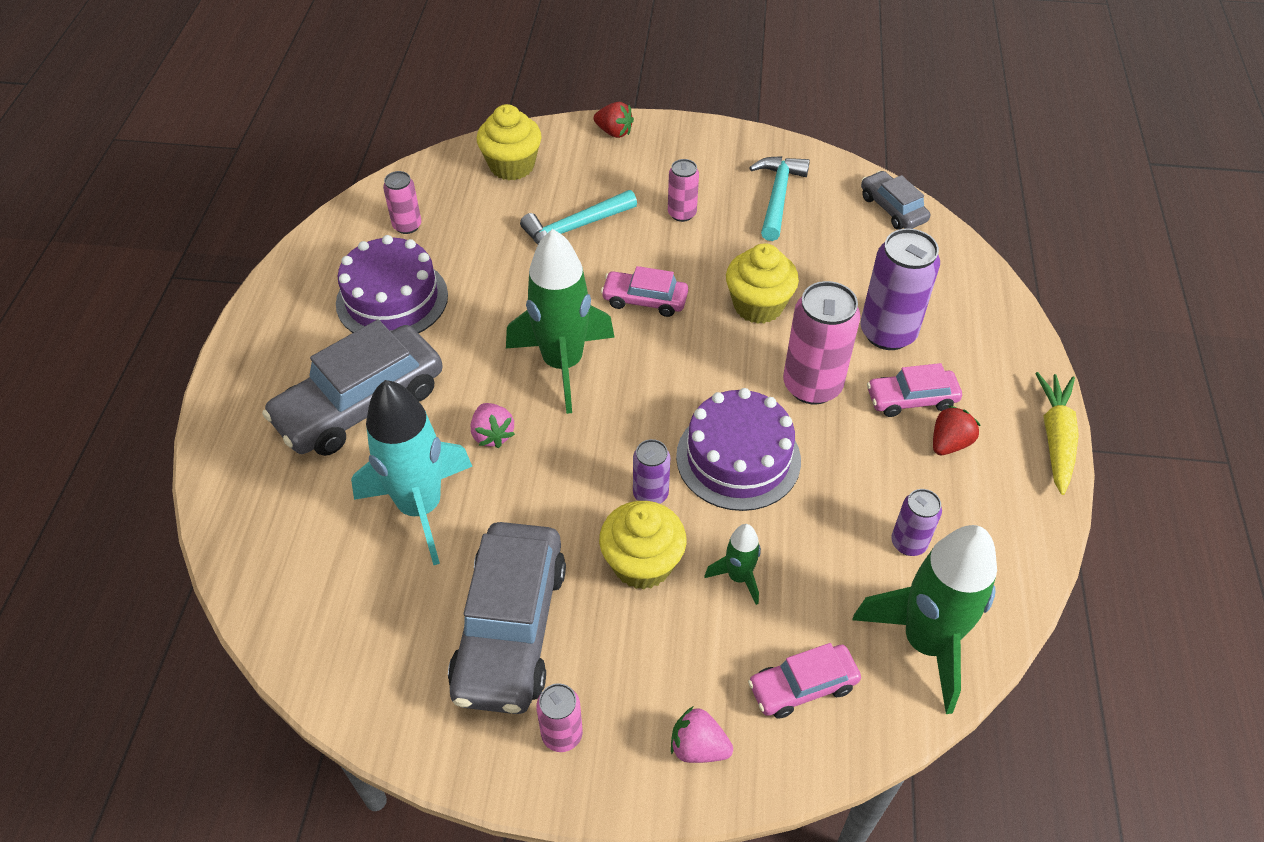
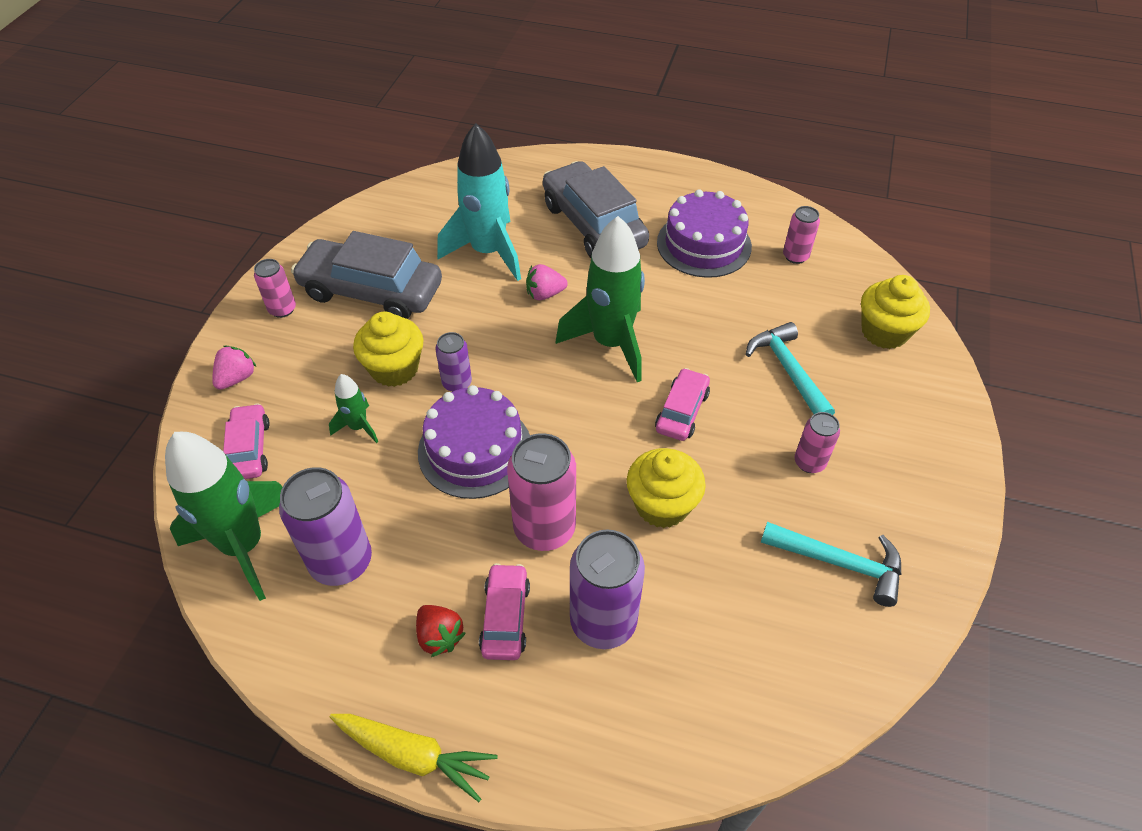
camera: 100 degrees right, 0 degrees up
(614, 132) = (949, 422): red strawberry -> none
(892, 209) = (816, 693): grey car -> none
(908, 543) = (341, 561): purple can -> purple can, size x1.82

